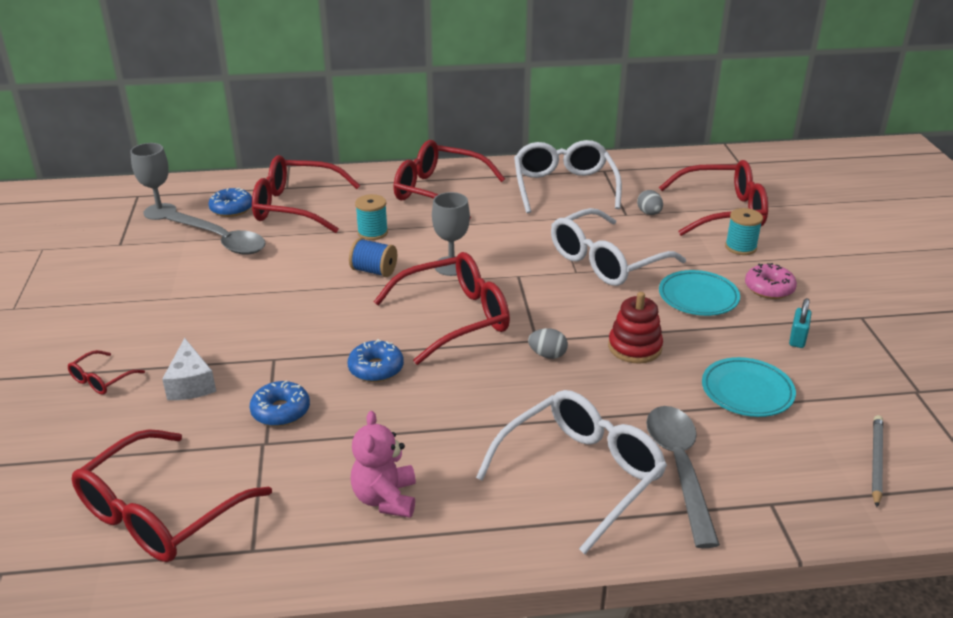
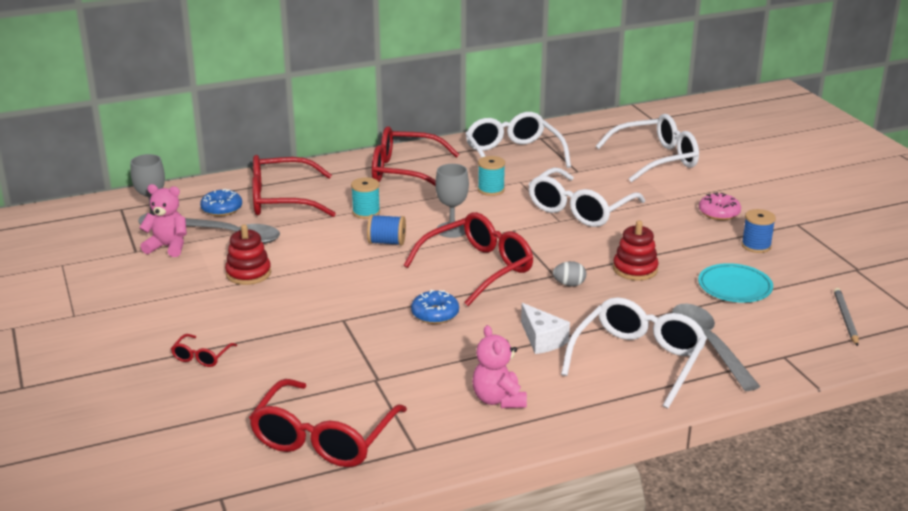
camera: 15 degrees left, 5 degrees down
(153, 244) = (168, 247): none -> pink teddy bear
(191, 383) = (283, 348): white cheese -> white cheese (542, 339)
(211, 286) = (248, 273): none -> red stacking toy
(281, 411) = (375, 355): blue donut -> none
(649, 213) = (596, 168): grey egg -> none
(698, 297) = (667, 227): turquoise plate -> none
(722, 211) = (655, 159): red glasses -> white glasses
(740, 247) = (683, 185): turquoise spool -> turquoise spool (491, 190)
(797, 338) = (756, 246): turquoise padlock -> blue spool

